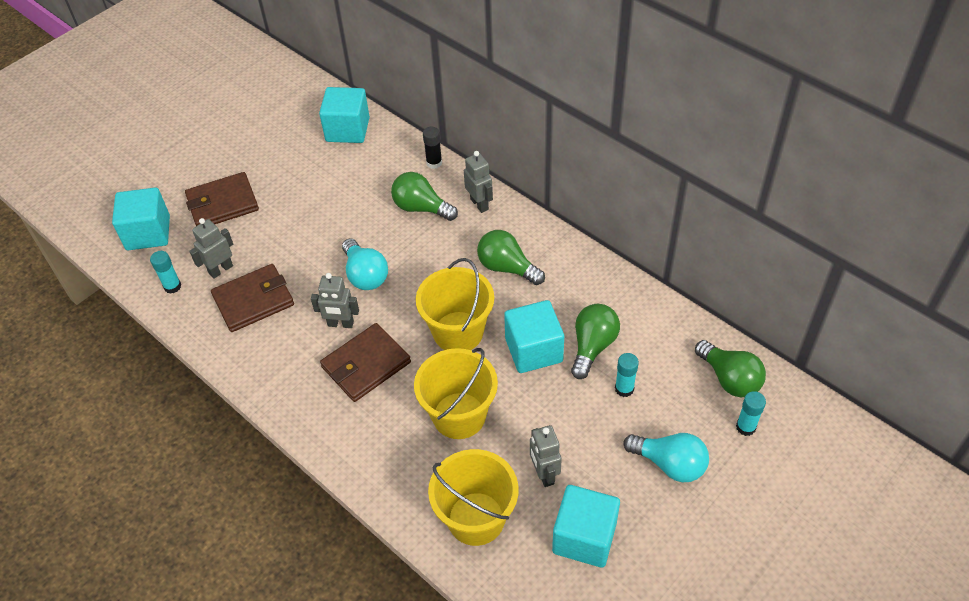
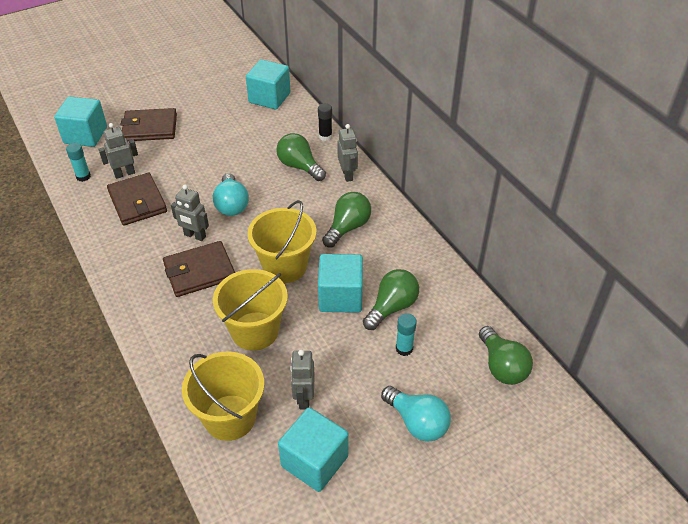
camera: 15 degrees right, 5 degrees down
(253, 300) = (137, 202): brown wallet -> brown wallet turned 75 degrees clockwise
(507, 268) = (347, 227): green light bulb -> green light bulb turned 75 degrees clockwise
(745, 427) = (500, 411): turquoise glue stick -> none

